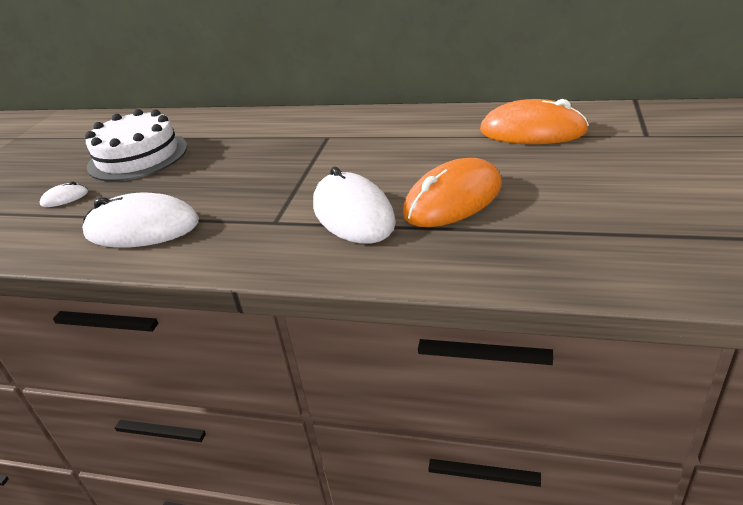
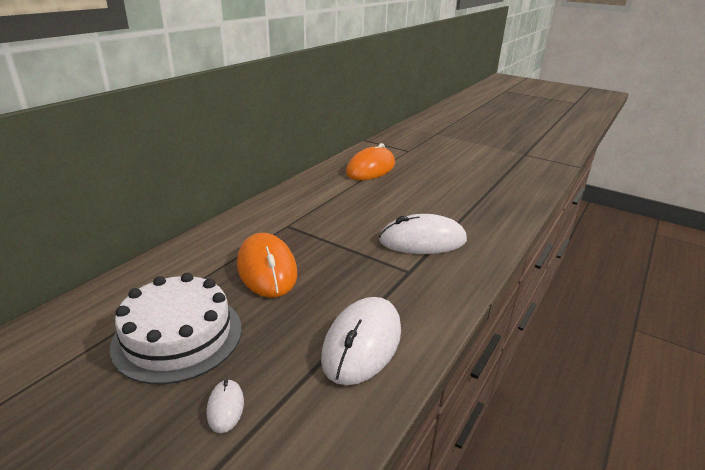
camera: 75 degrees left, 5 degrees down
(453, 199) = (432, 208): orange mouse -> orange mouse (267, 269)

